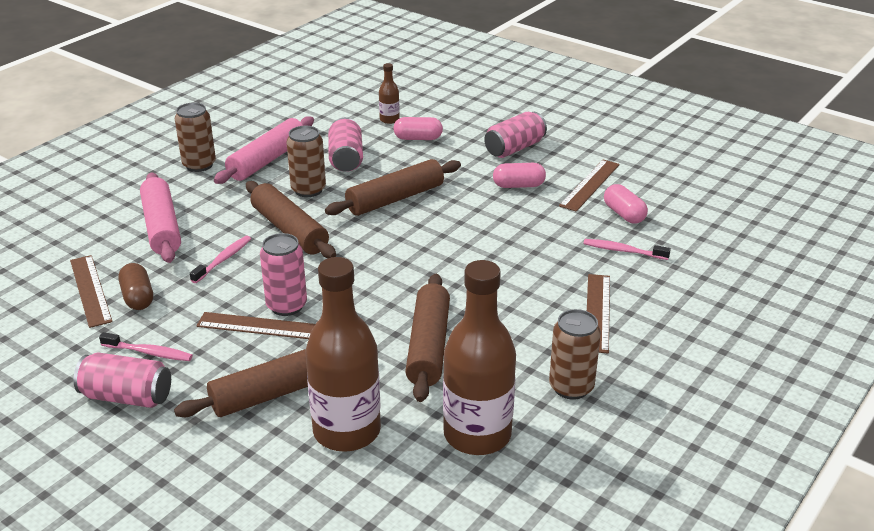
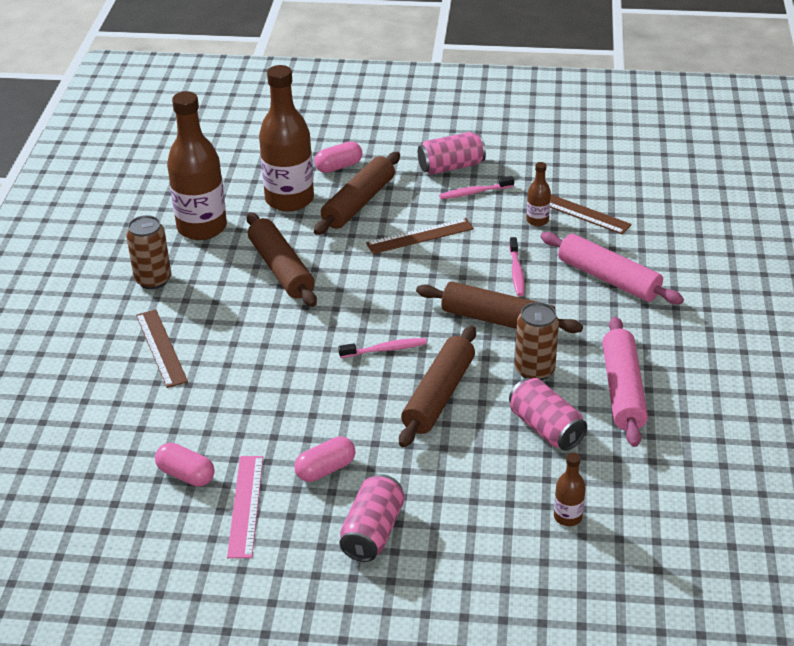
camera: 150 degrees right, 5 degrees up
(138, 297) = (537, 220): brown capsule -> brown bottle
(199, 165) = (678, 355): brown can -> none
(286, 306) = (419, 257): pink can -> none
(418, 138) = (501, 497): pink capsule -> pink capsule (339, 167)
(590, 185) = (245, 505): brown ruler -> pink ruler
(623, 251) = (166, 424): pink toothbrush -> pink toothbrush (385, 349)

